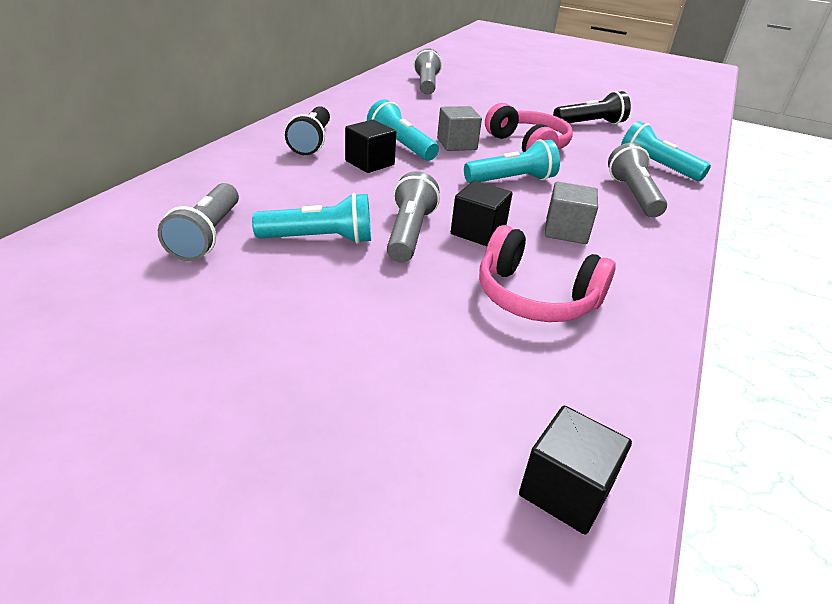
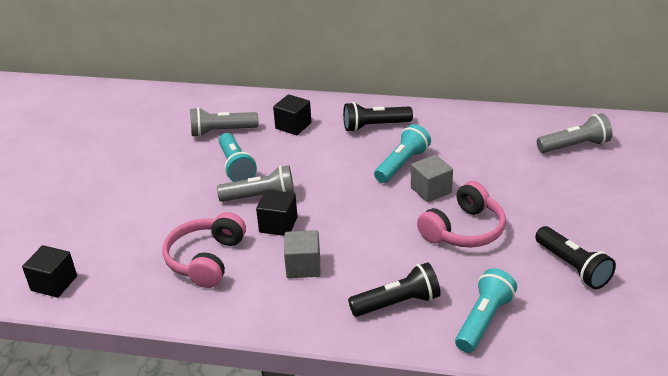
camera: 80 degrees right, 0 degrees up
(369, 163) = (358, 158): black cube -> black cube (293, 126)
(511, 180) = (377, 229): turquoise flashlight -> none
(633, 195) = (397, 303): grey flashlight -> black flashlight

